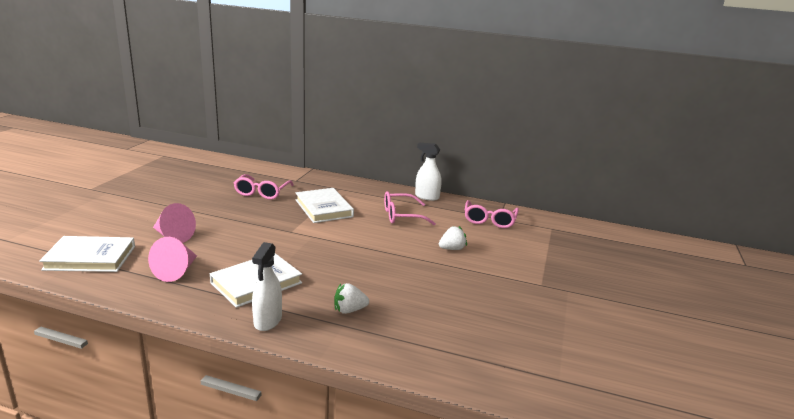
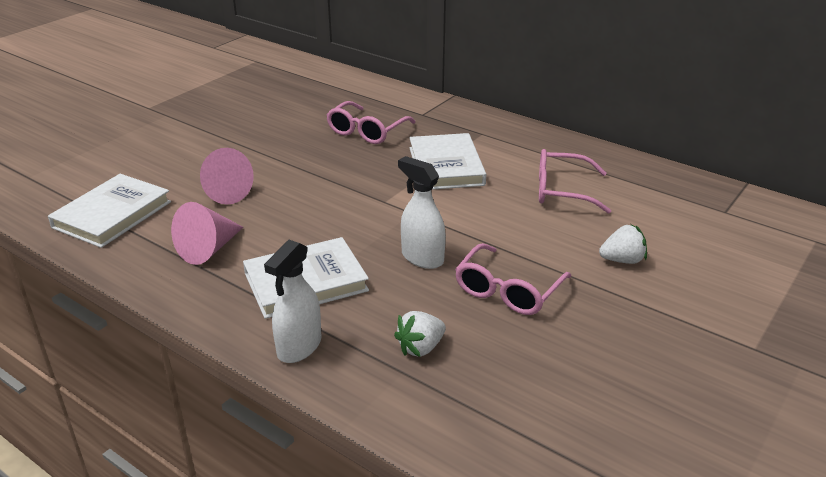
camera: 20 degrees right, 10 degrees up
(90, 258) = (112, 215): white book -> white book turned 75 degrees counterclockwise
(349, 310) = (420, 348): white strawberry -> white strawberry turned 45 degrees counterclockwise
(426, 197) = (615, 160): white spray bottle -> white spray bottle (422, 258)
(489, 220) = (707, 213): pink glasses -> pink glasses (508, 291)

